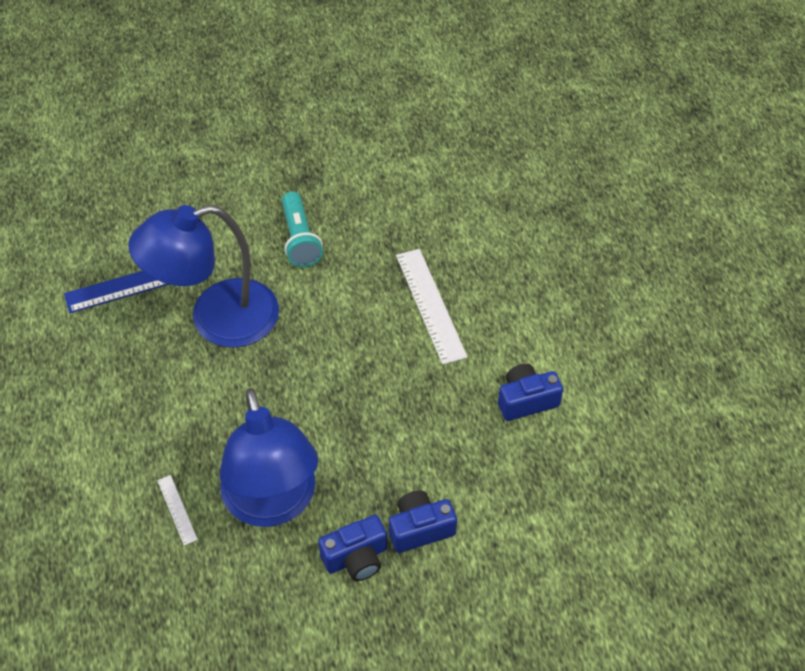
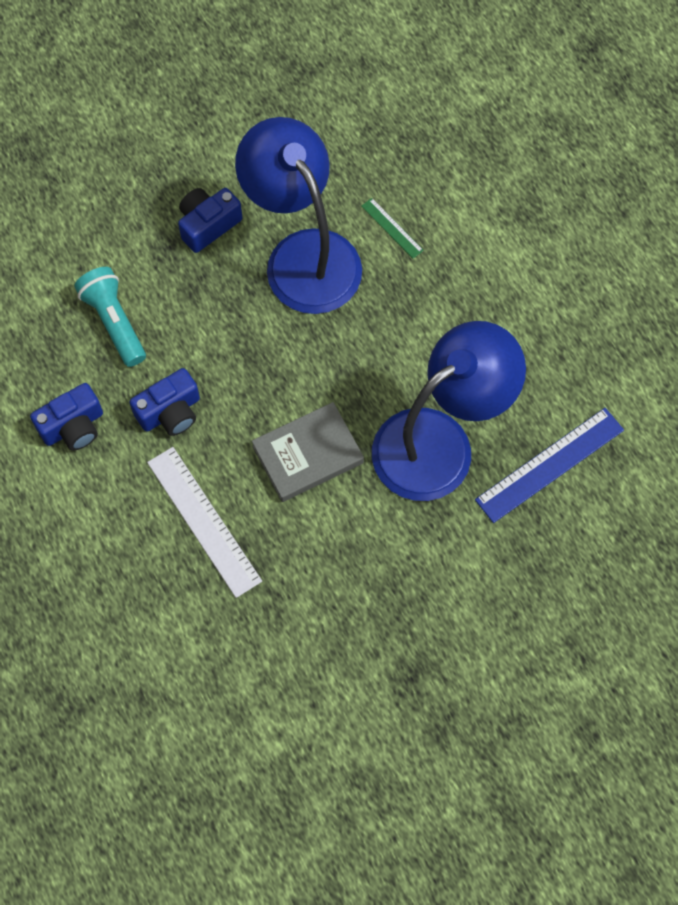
camera: 165 degrees right, 15 degrees up
(177, 509) = (392, 228): white ruler -> green ruler
(300, 239) = (385, 575): turquoise flashlight -> turquoise flashlight (114, 322)
(329, 334) = (308, 454): none -> grey book
(420, 529) = (154, 265): blue camera -> blue camera (170, 412)

